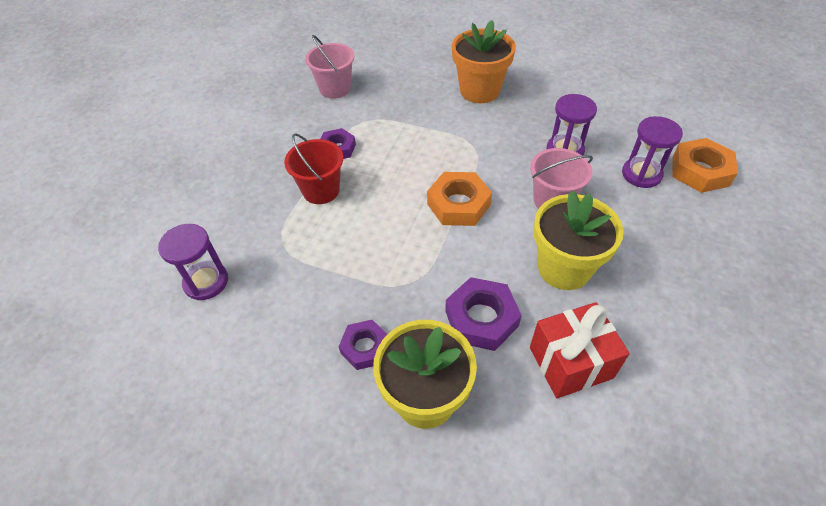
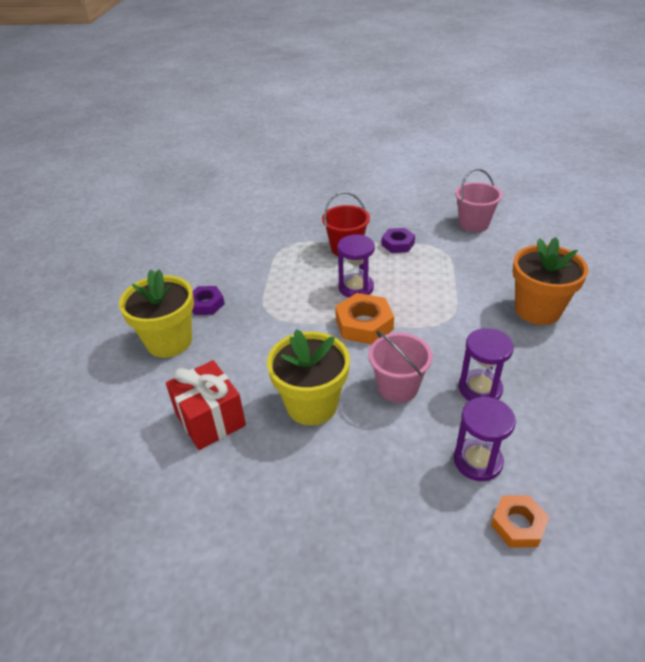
camera: 75 degrees right, 10 degrees down
(206, 282) = (244, 225): purple hourglass -> purple hourglass (356, 288)
(481, 318) = (243, 359): purple nut -> none
(700, 171) = (518, 524): orange nut -> orange nut, size x0.65

